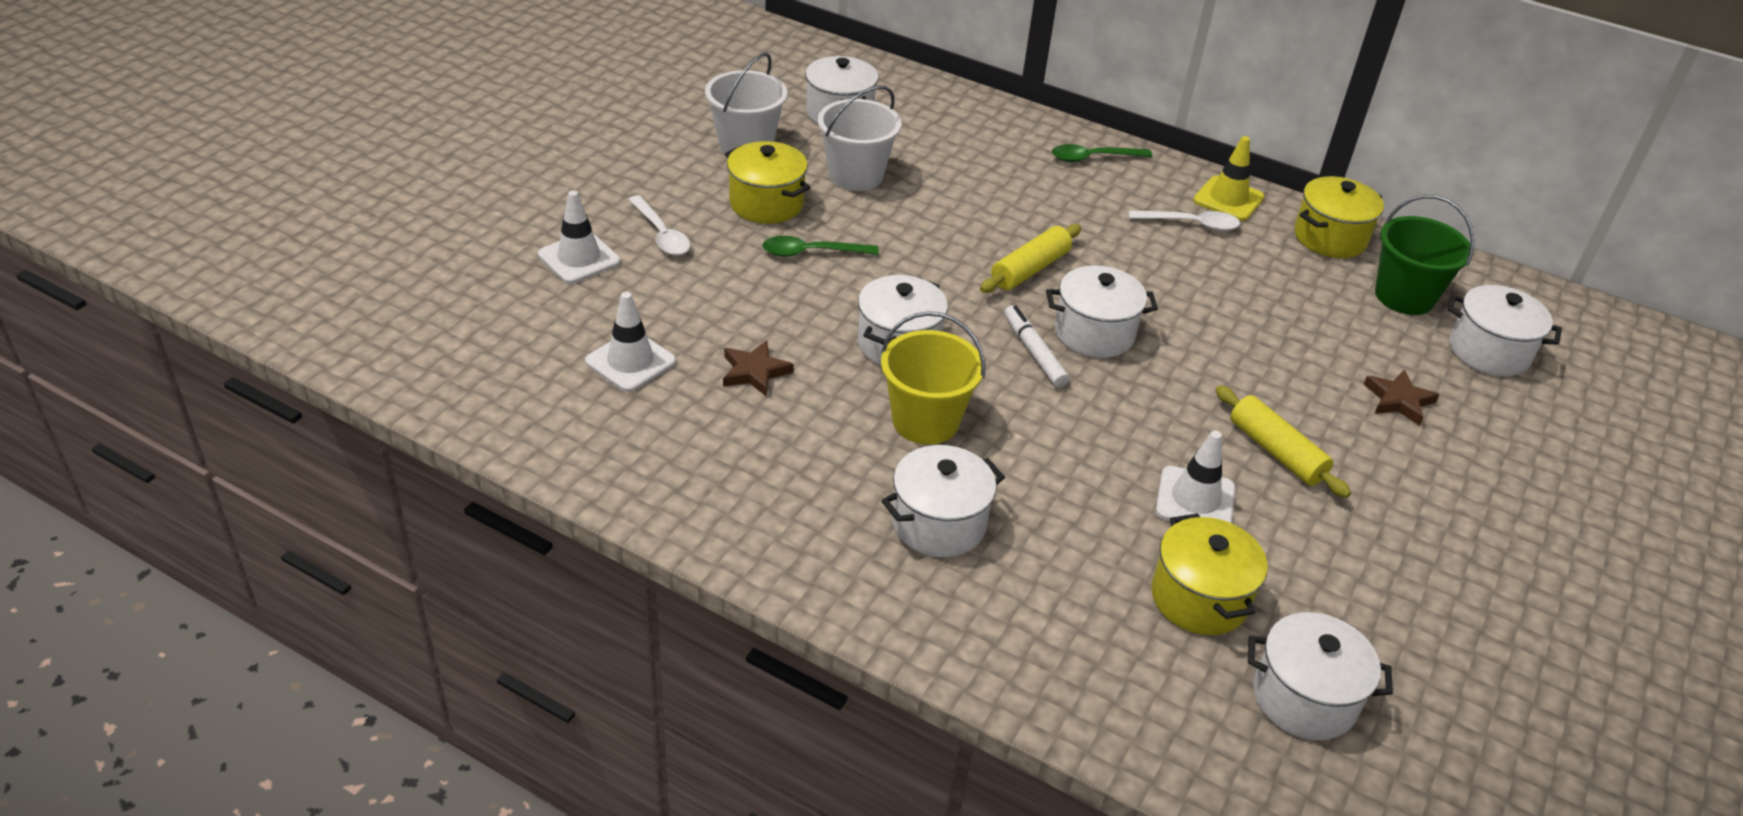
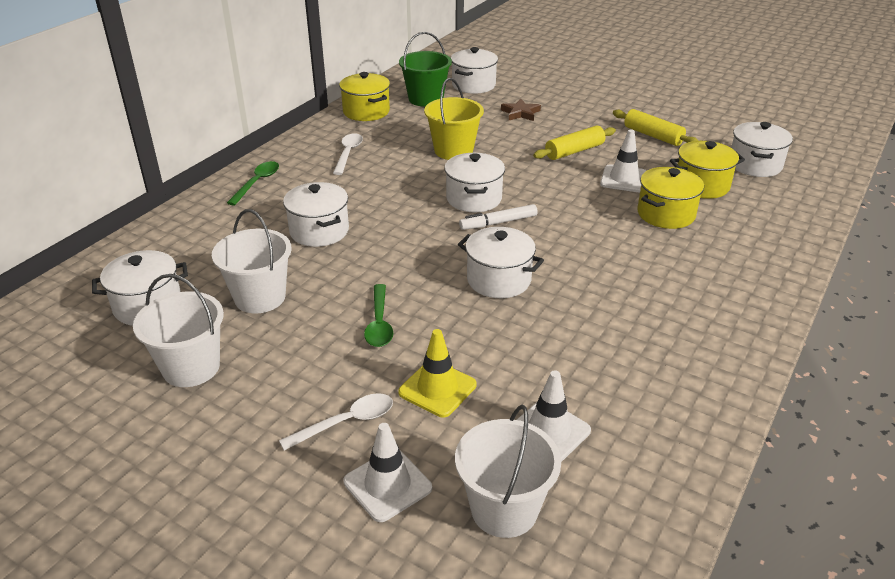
camera: 85 degrees left, 5 degrees down
(536, 325) = (504, 509): none -> white bucket
(754, 372) = (547, 354): brown star -> none
(766, 203) = (299, 351): yellow pot -> yellow pot (666, 214)
(925, 421) = (583, 270): yellow bucket -> yellow bucket (453, 151)
(939, 523) = (682, 269): white pot -> white pot (319, 231)
(1030, 269) = (402, 218): yellow rolling pin -> yellow rolling pin (653, 135)
(1093, 158) = (257, 182): green spoon -> green spoon turned 150 degrees counterclockwise
(1228, 199) = (319, 138): yellow traffic cone -> yellow traffic cone (437, 389)

